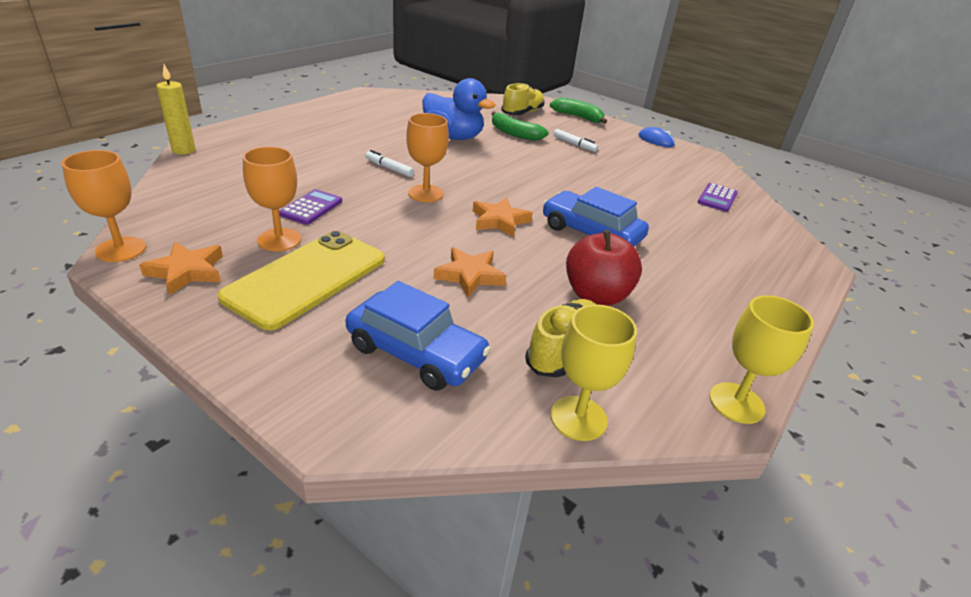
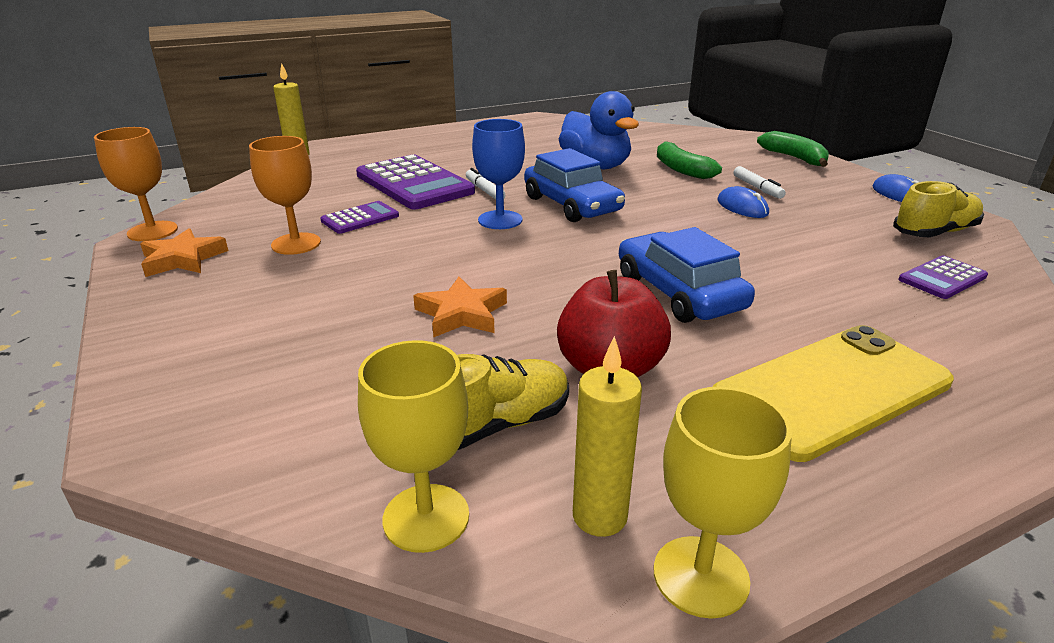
camera: 30 degrees right, 5 degrees down
(307, 278) = (282, 284): yellow phone -> yellow phone (831, 389)
(325, 168) = (414, 184): none -> purple calculator
(416, 352) = (311, 383): blue car -> blue car (572, 205)
(425, 193) = (500, 220): orange goblet -> blue goblet
(499, 221) = (562, 260): orange star -> none
(522, 113) = (715, 148): yellow shoe -> yellow shoe (934, 232)
(577, 161) = (742, 207): none -> blue mouse
(666, 387) = (599, 516): none -> yellow candle

